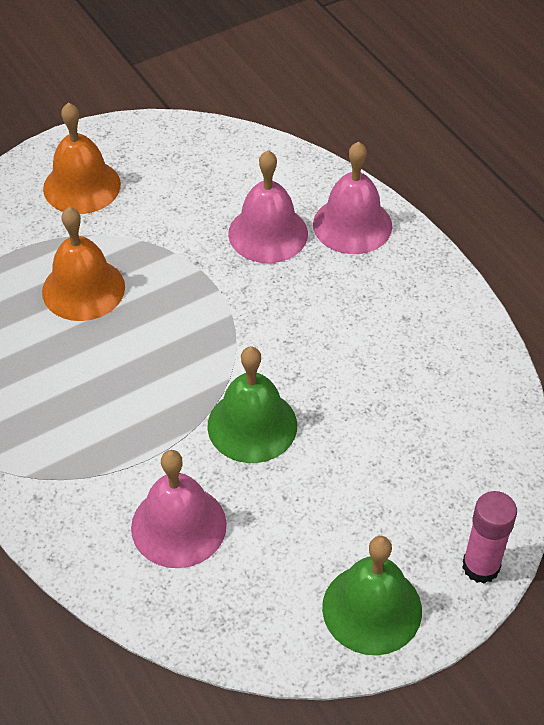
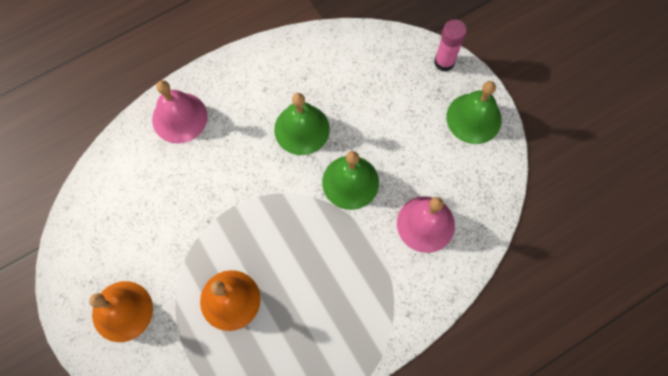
camera: 90 degrees left, 20 degrees up
(268, 233) = (184, 173): pink bell -> none
(340, 363) = (301, 129): none -> green bell

